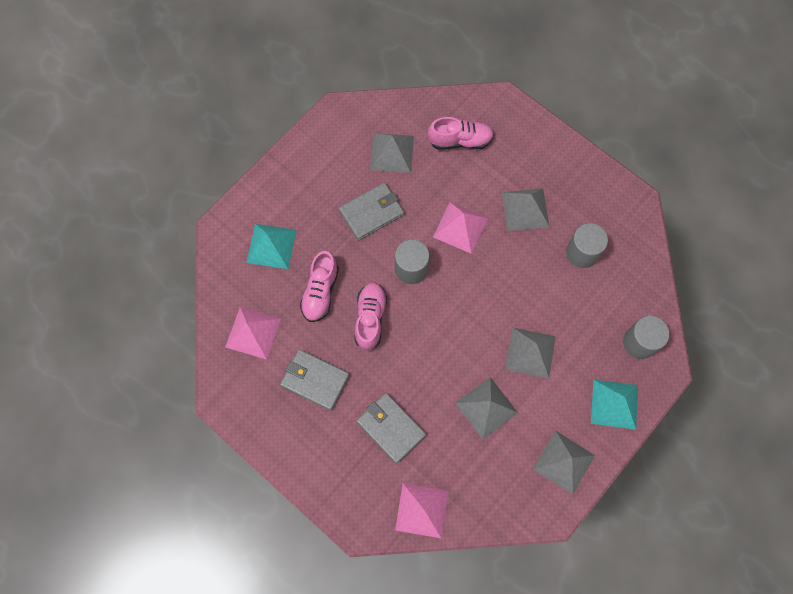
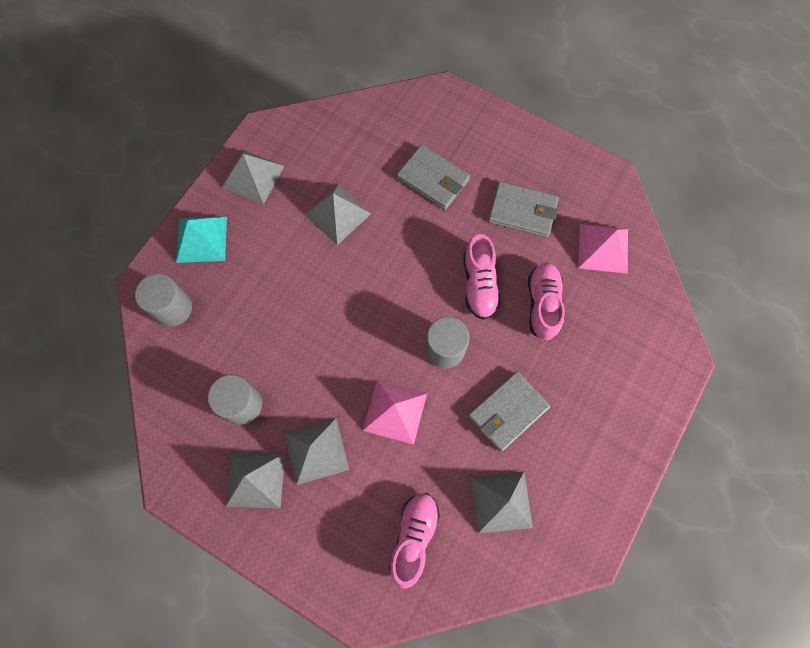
camera: 170 degrees right, 0 degrees up
(271, 246) = (615, 348): turquoise pyramid -> none
(421, 510) = (388, 114): pink pyramid -> none
(460, 140) = (414, 537): pink shoe -> pink shoe turned 120 degrees clockwise
(530, 352) = (295, 277): grey pyramid -> grey pyramid (255, 479)

